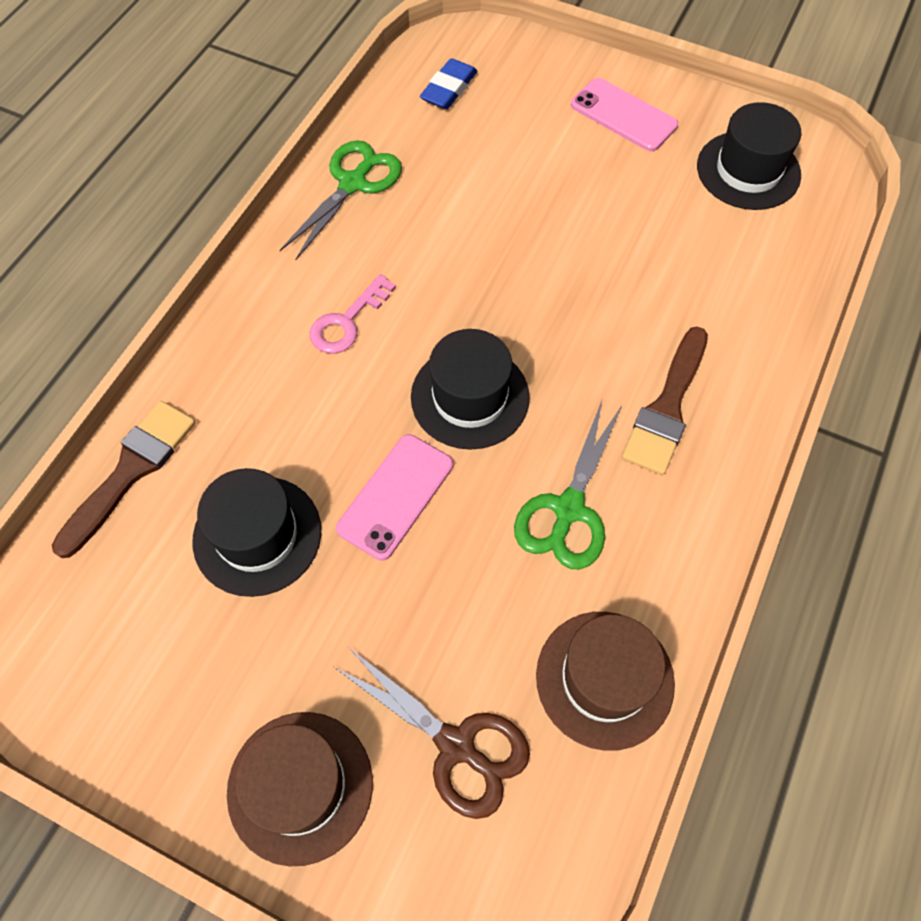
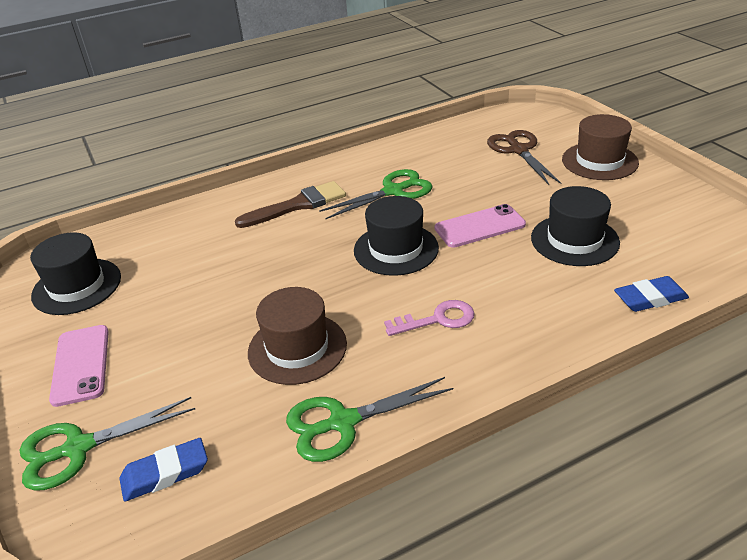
camera: 140 degrees left, 25 degrees down
(130, 472) = (650, 298): brown brush -> blue eraser
(532, 71) = (78, 448): none -> green scissors
(604, 679) = (436, 146): brown hat -> brown hat (297, 348)

